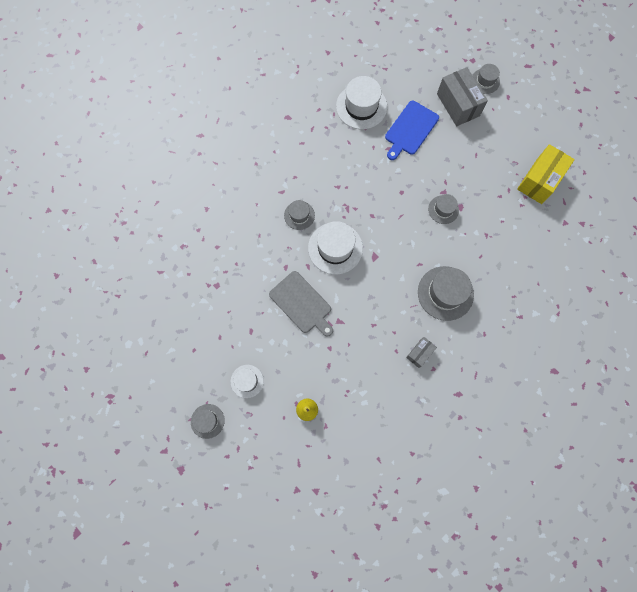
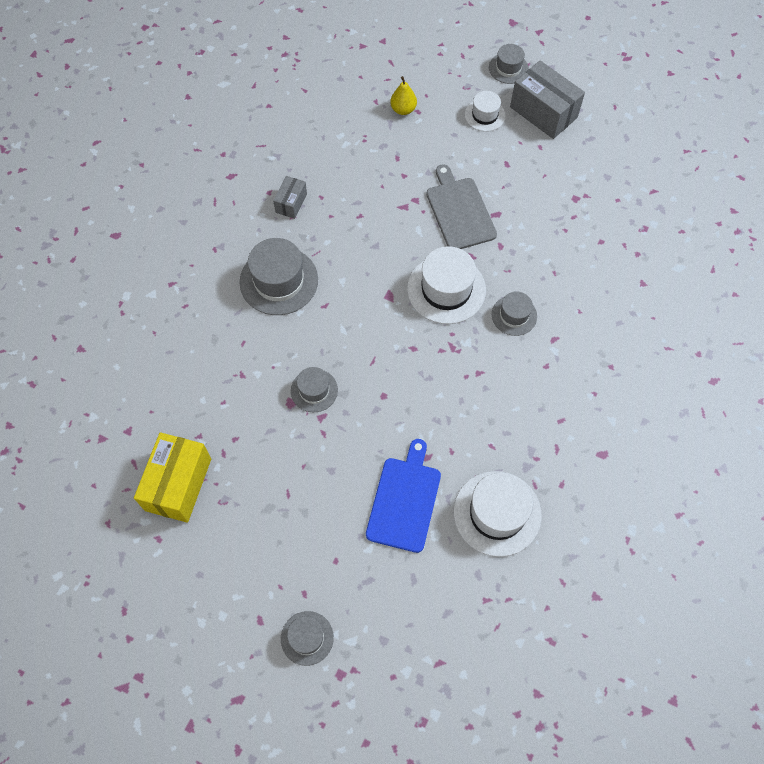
camera: 160 degrees right, 10 degrees down
(302, 303) = (459, 211): grey cutting board -> grey cutting board turned 45 degrees clockwise
(458, 105) = (341, 573): grey box -> grey box (543, 112)

